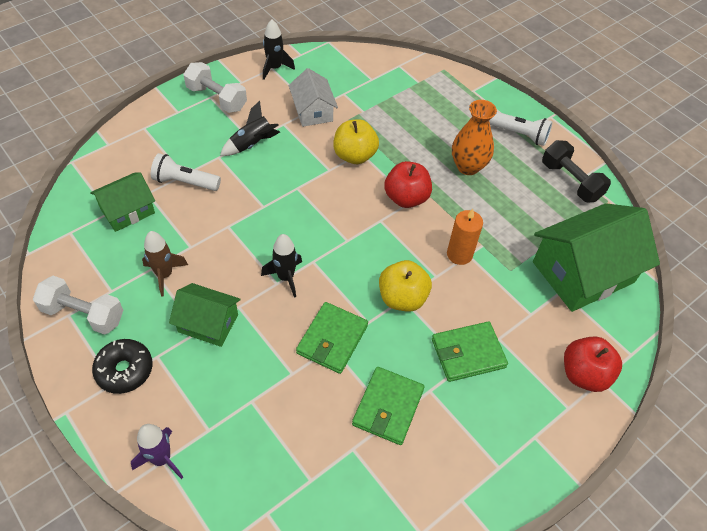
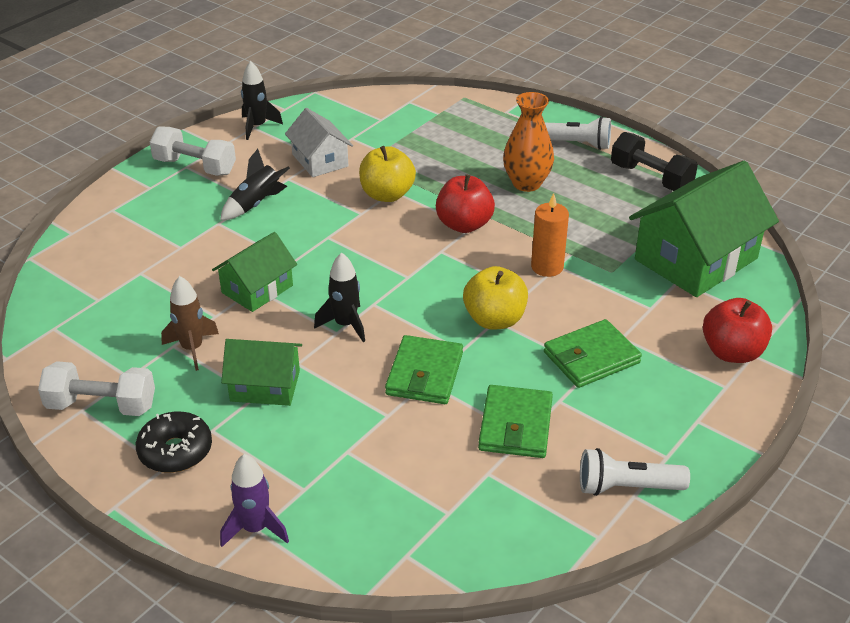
camera: 10 degrees left, 15 degrees down
(127, 210) = (121, 294): green house -> green house (257, 289)
(185, 182) = (185, 254): white flashlight -> white flashlight (627, 487)

